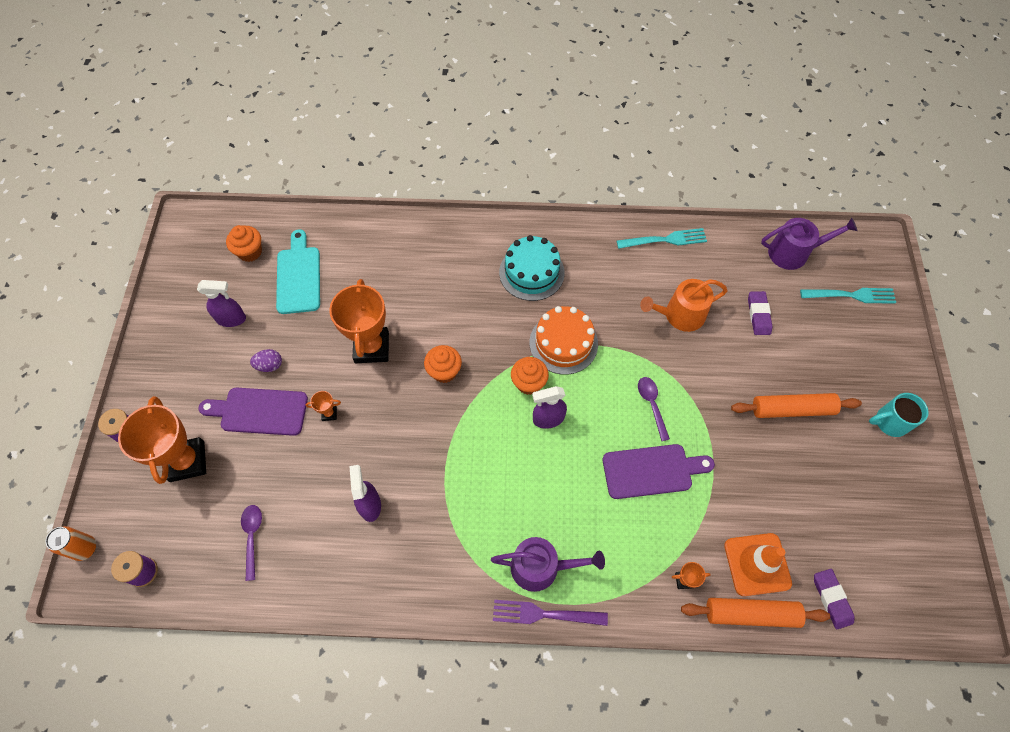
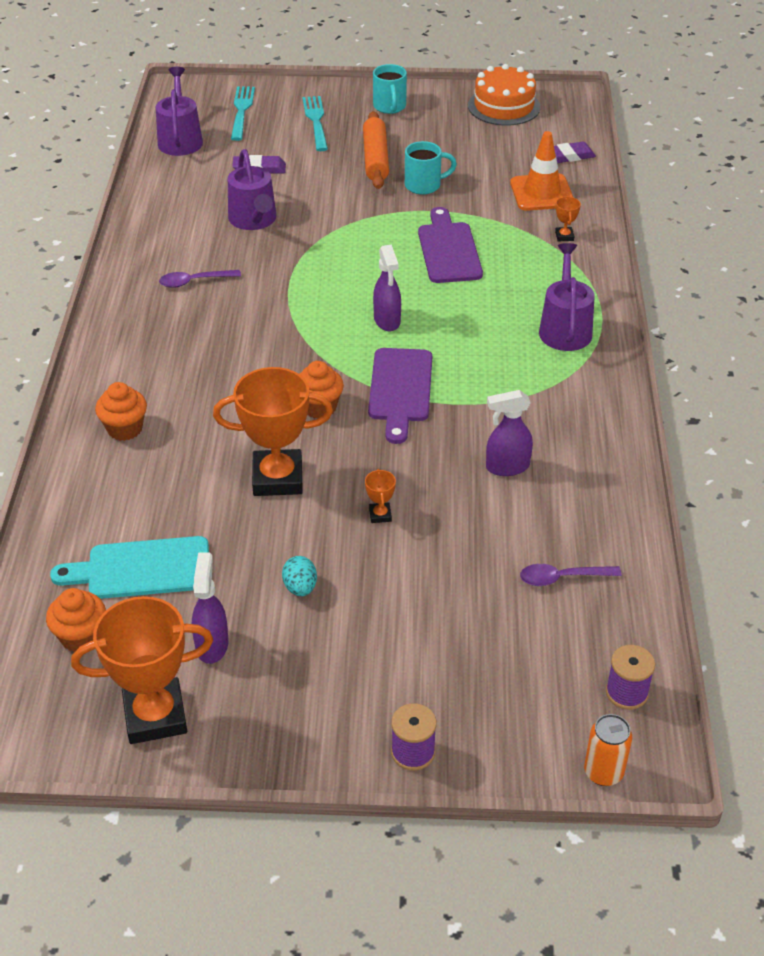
camera: 90 degrees left, 20 degrees down
(187, 461) = (458, 666): orange trophy -> orange trophy (155, 716)
(259, 411) = (376, 591): purple cutting board -> purple cutting board (400, 390)
(269, 365) = (300, 588): purple egg -> turquoise egg
(529, 383) = (339, 335): orange cupcake -> orange cupcake (125, 429)
(531, 272) = (174, 331): turquoise cake -> none
(544, 614) = (615, 327): purple fork -> none
(563, 343) = (284, 307): orange cake -> orange cake (504, 106)
(652, 405) = (370, 245): purple spoon -> purple spoon (194, 281)
(665, 240) = (144, 224): turquoise fork -> turquoise fork (316, 121)
(680, 315) = (254, 220): orange watering can -> purple watering can
(751, 614) = (590, 200): orange rolling pin -> none
(753, 452) = (424, 185): none -> turquoise mug

